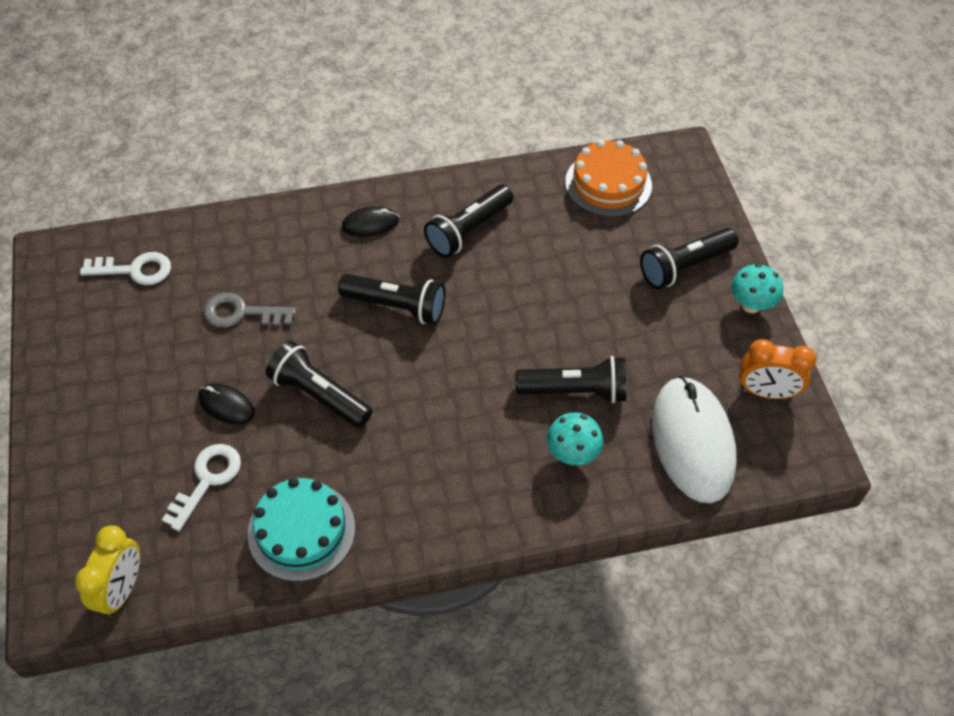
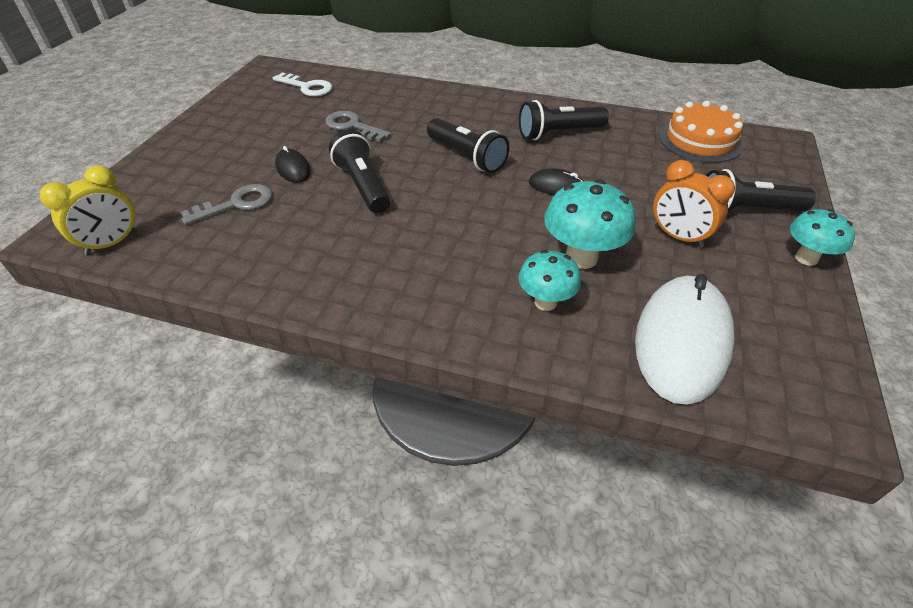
camera: 30 degrees right, 10 degrees down
(207, 480) = (236, 204): white key -> grey key
(301, 530) = (269, 261): turquoise cake -> none
(370, 224) = (485, 109): black mouse -> black mouse (556, 186)
(575, 390) = (581, 257): black flashlight -> turquoise mushroom
(766, 392) = (792, 332): orange clock -> orange clock (678, 237)

